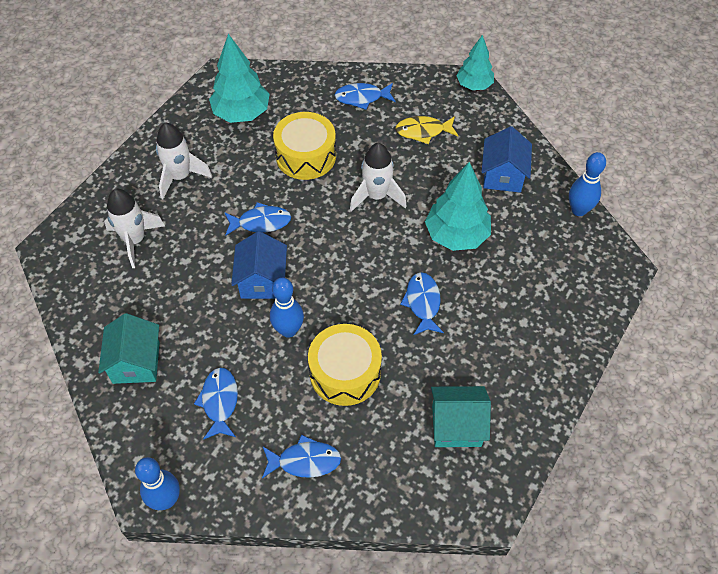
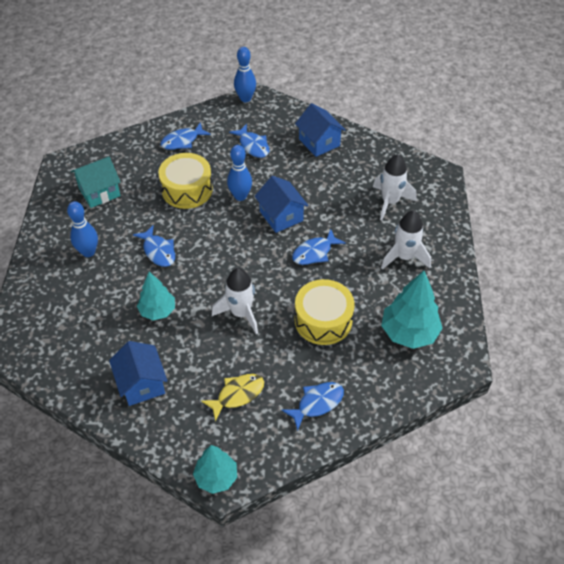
camera: 150 degrees right, 5 degrees down
(136, 362) = (319, 142): turquoise house -> blue house
(456, 235) = (158, 311): turquoise tree -> turquoise tree, size x0.65
(578, 210) = (60, 381): blue bowling pin -> blue bowling pin (88, 252)

